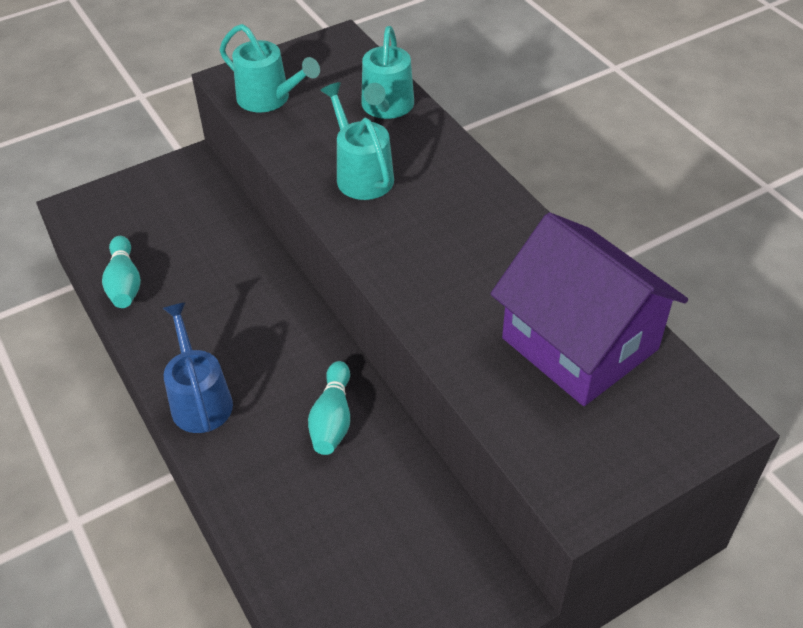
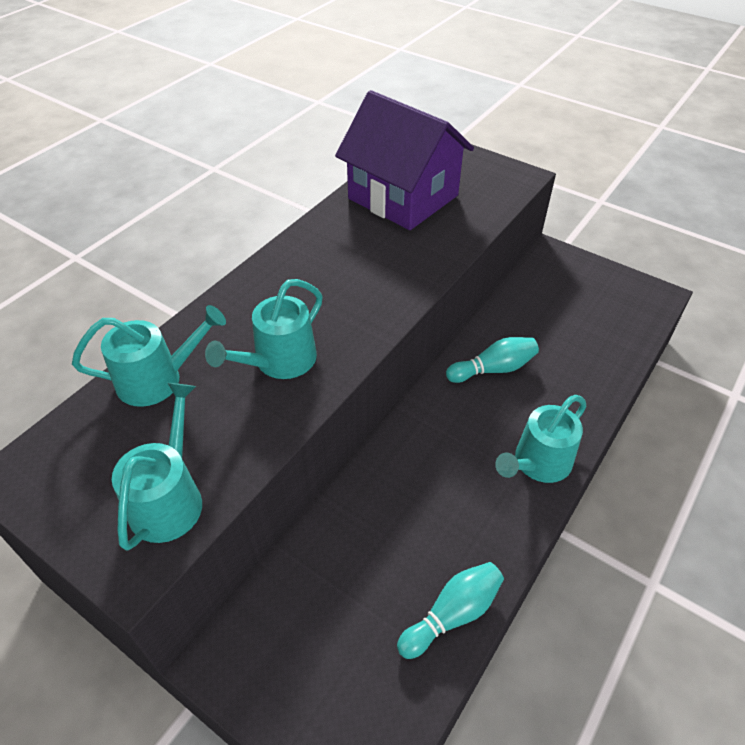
camera: 115 degrees left, 0 degrees up
(200, 400) = (538, 463): blue watering can -> turquoise watering can
(580, 344) = (403, 197): purple house -> purple house turned 75 degrees counterclockwise

